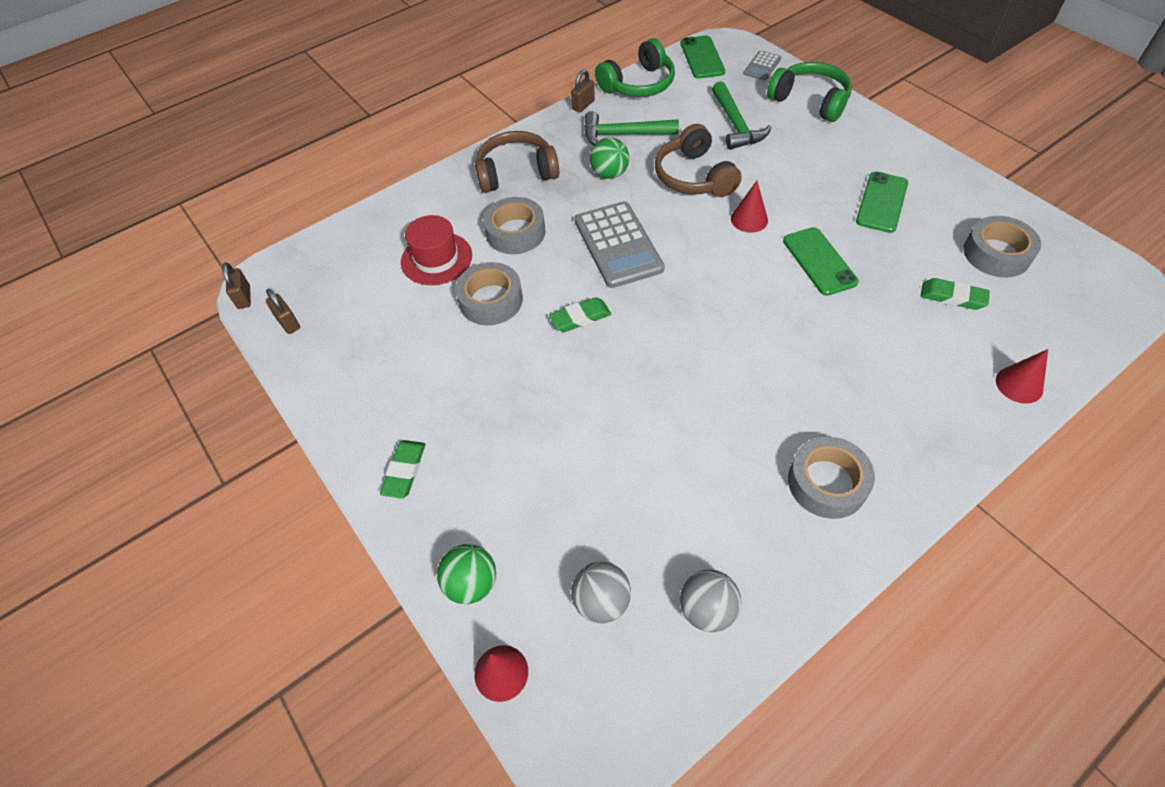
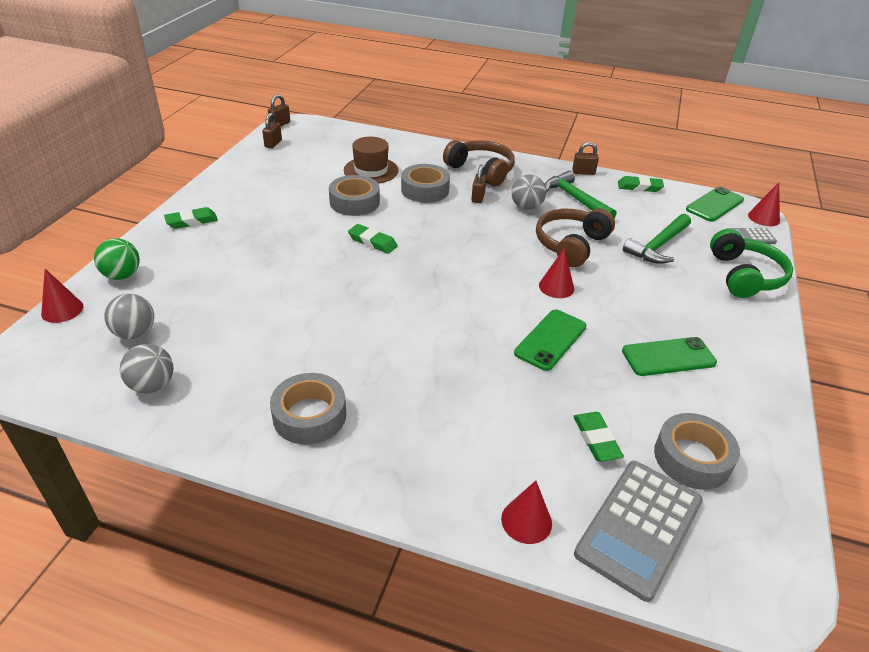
camera: 50 degrees right, 15 degrees down
(436, 258) = (371, 170): red hat -> brown hat
(564, 199) = (478, 197): none -> brown padlock
(609, 174) = (526, 207): green ball -> grey ball
(618, 245) = (458, 234): grey calculator -> grey calculator (639, 527)
(638, 84) = (639, 187): green headphones -> green eraser
(741, 43) = (763, 218): none -> red cone

